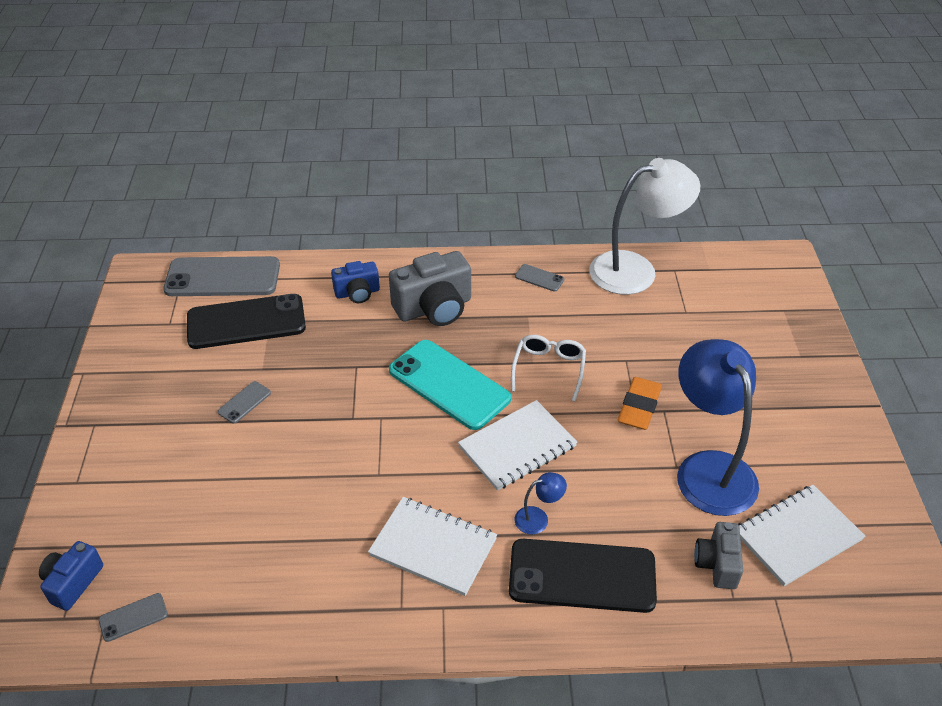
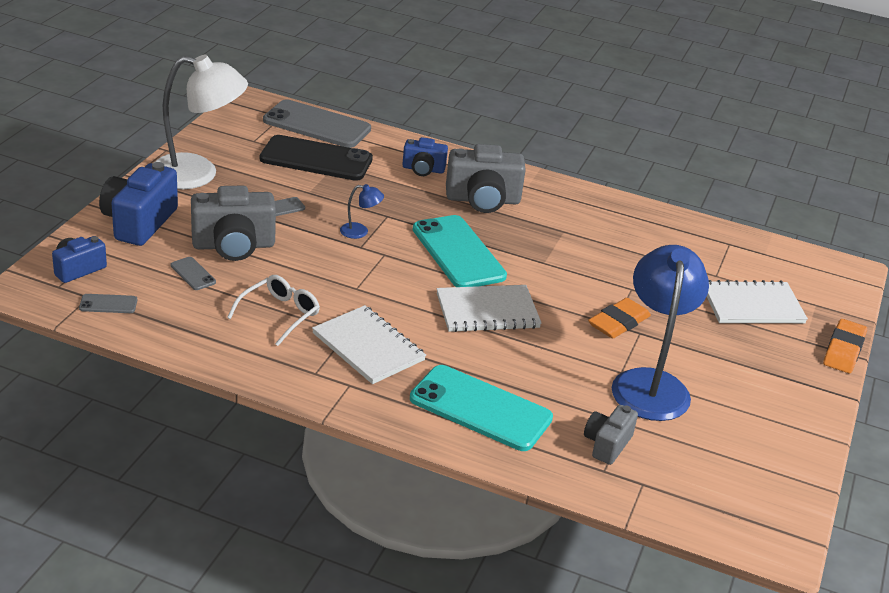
camera: 20 degrees right, 10 degrees down
(106, 486) = (139, 222): none -> blue camera
(224, 473) = (233, 245): none -> grey camera
(538, 518) = (470, 361): blue lamp -> blue lamp (360, 232)
(539, 278) = (594, 209): grey phone -> grey phone (193, 274)
(549, 369) = (555, 271): white glasses -> white glasses (279, 314)
(582, 576) = (480, 408): black phone -> turquoise phone
(635, 270) = (691, 232): white lamp -> white lamp (197, 174)
(797, 536) = (697, 454): white notebook -> white notebook (752, 305)
(836, 353) = (843, 350): none -> orange eraser

